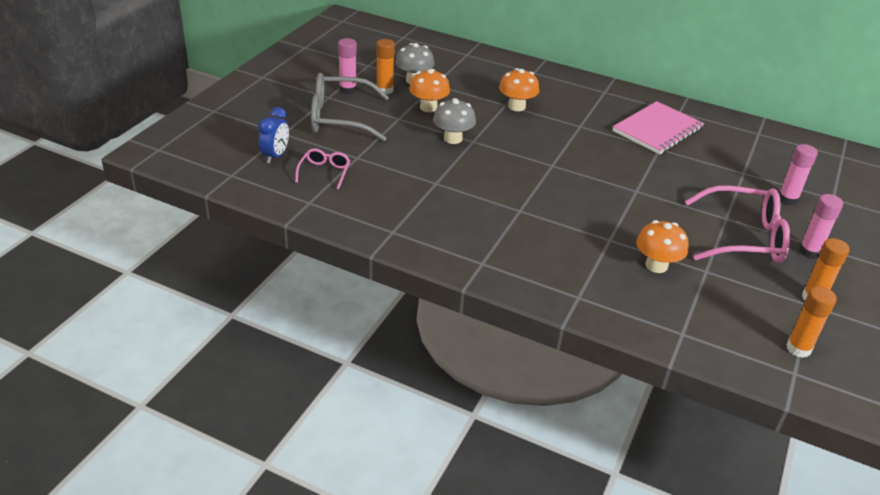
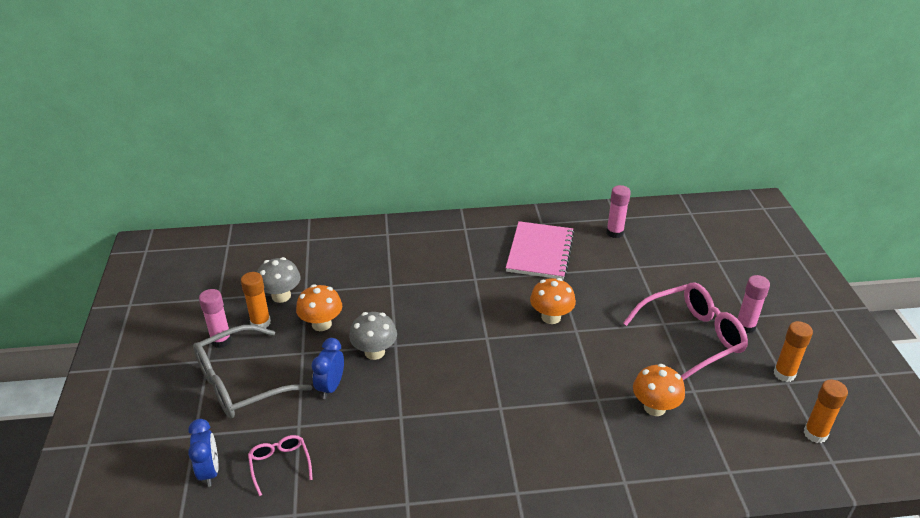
camera: 30 degrees left, 0 degrees up
(400, 145) = (331, 387): none -> blue clock
(516, 106) = (403, 283): orange mushroom -> orange mushroom (551, 317)
(787, 199) = (689, 279): pink glue stick -> pink glue stick (614, 233)

